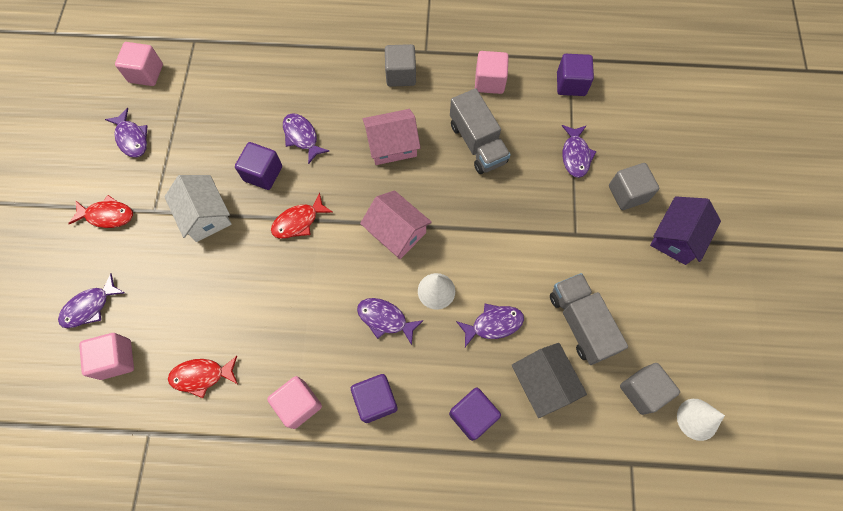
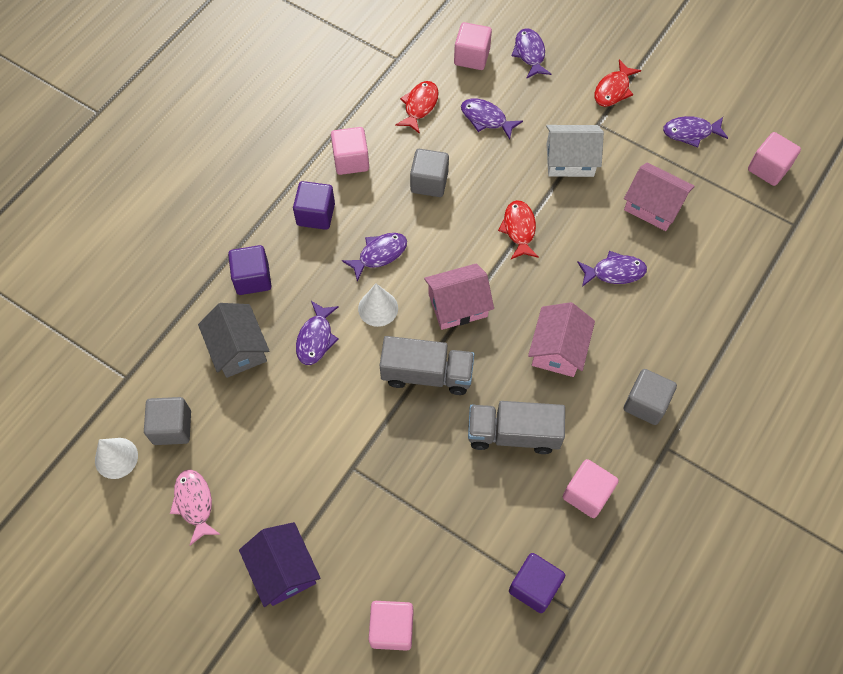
camera: 120 degrees right, 5 degrees down
(223, 135) = (653, 206): none -> pink house
(263, 173) = (589, 222): purple cube -> none
(543, 383) = (238, 348): grey house -> grey house turned 60 degrees clockwise
(575, 155) = (439, 528): purple fish -> purple fish (486, 119)
(580, 323) = (265, 414): grey truck -> grey truck (427, 374)
(627, 193) = (362, 553): grey cube -> grey cube (429, 182)
(658, 150) = (392, 628): none -> pink cube
(682, 330) = (194, 503): none -> pink fish

